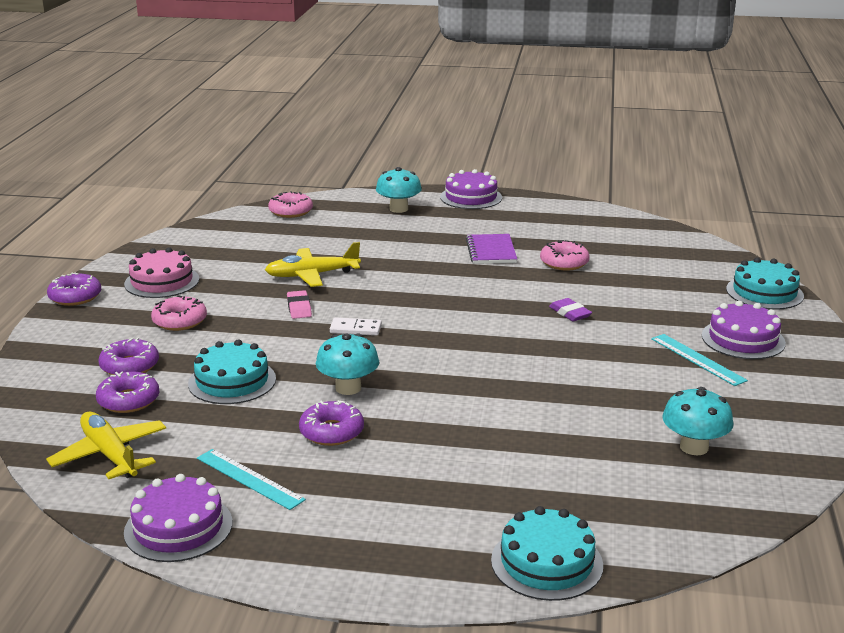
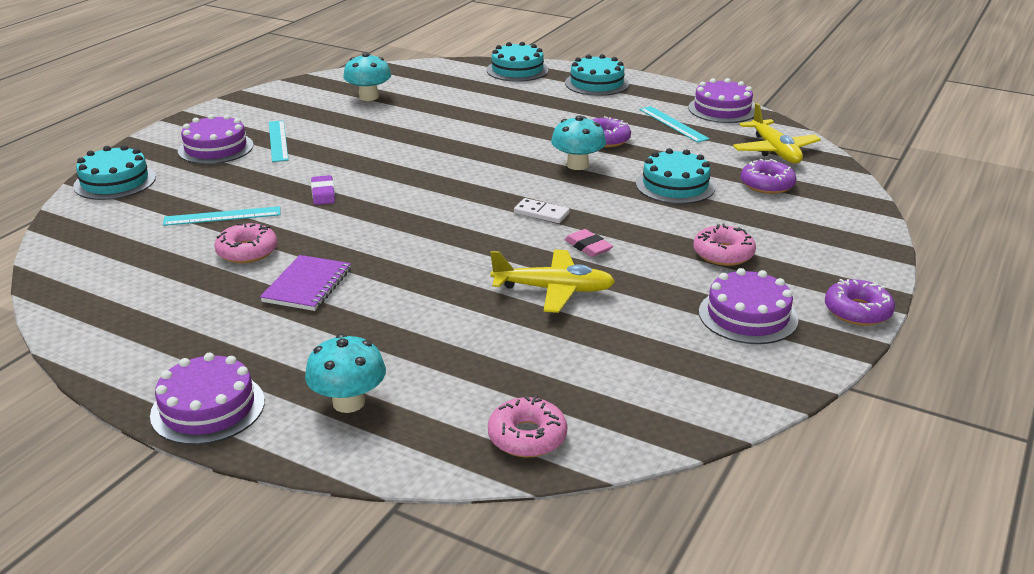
camera: 160 degrees left, 5 degrees up
(129, 366) = (771, 214): purple donut -> none
(162, 281) = (747, 316): pink cake -> purple cake
(299, 308) = (588, 247): pink eraser -> pink eraser turned 45 degrees counterclockwise
(394, 553) = (596, 83): none -> turquoise cake
(624, 282) = (222, 216): none -> turquoise ruler

